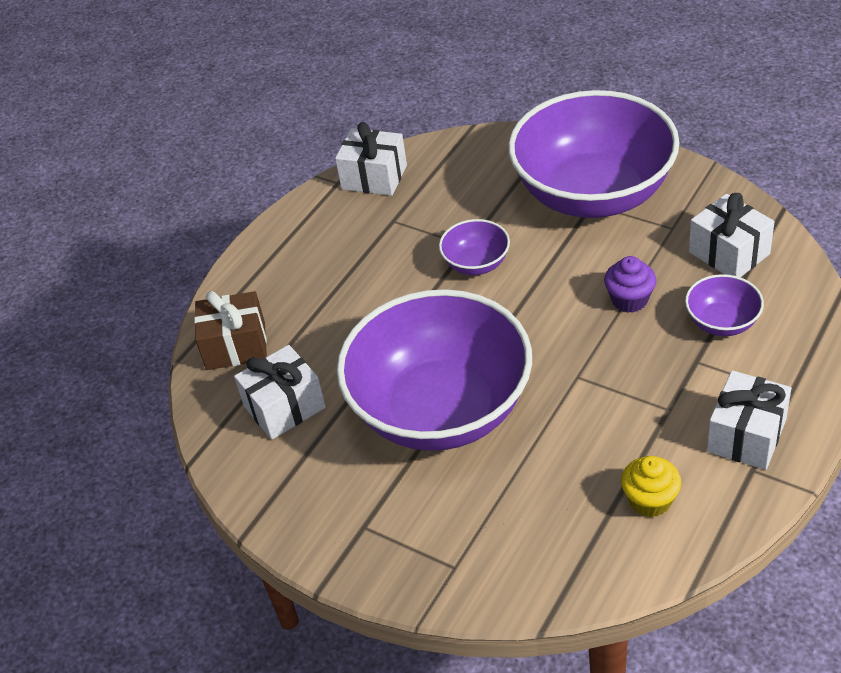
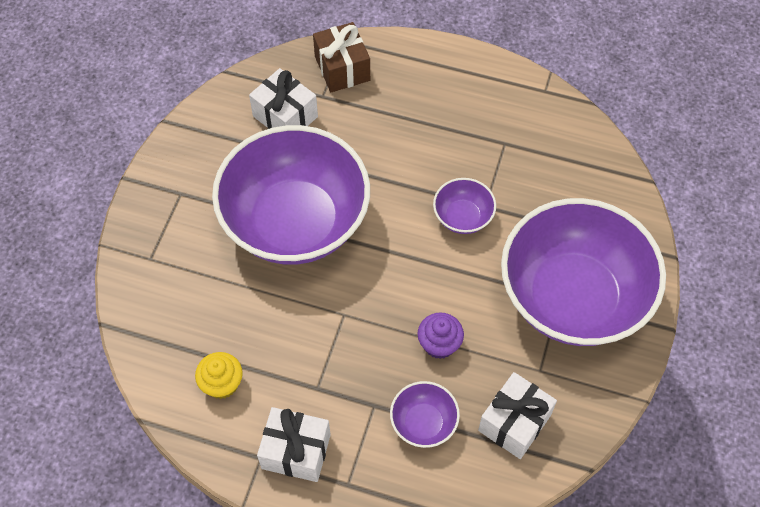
camera: 70 degrees right, 15 degrees up
(374, 177) = (558, 117): white gift -> none

